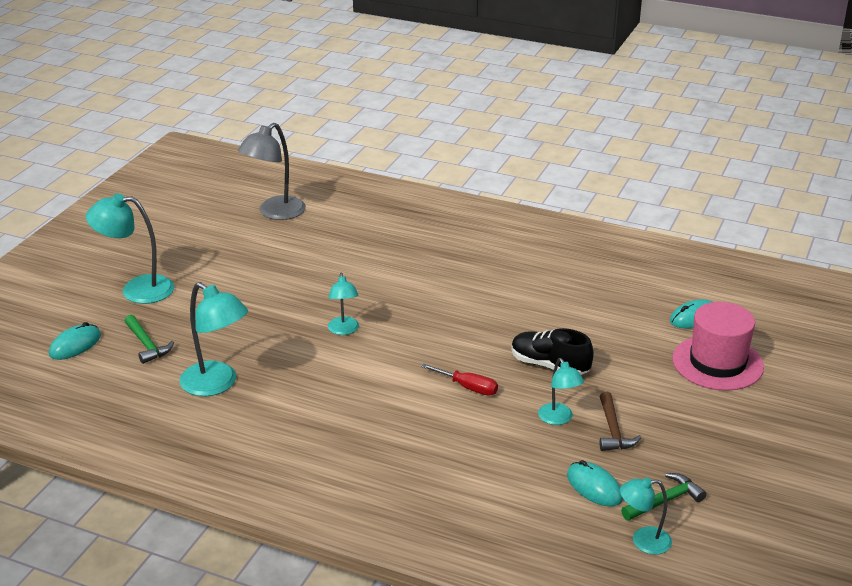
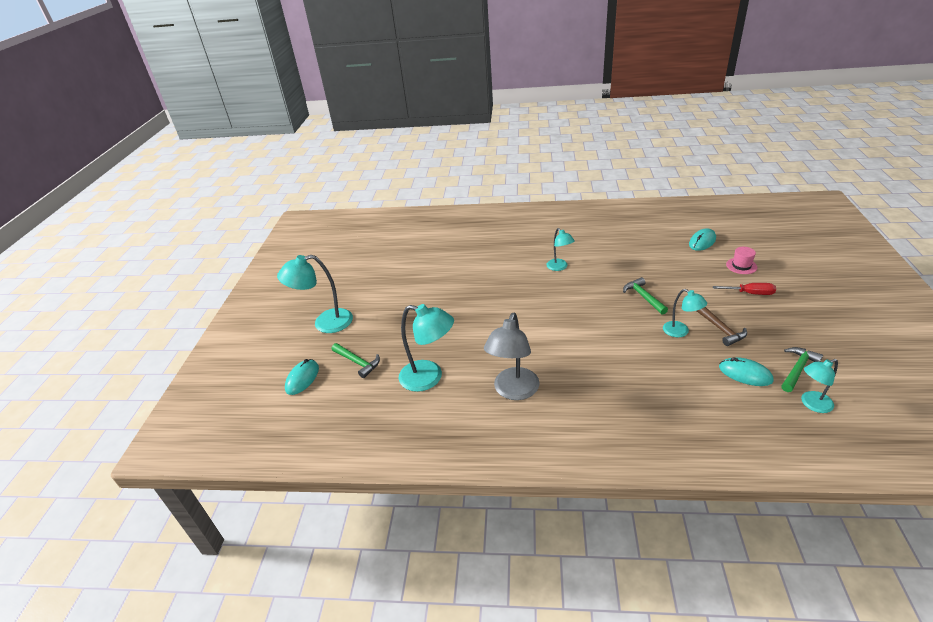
camera: 15 degrees left, 5 degrees up
(275, 213) = (389, 245): grey lamp -> grey lamp (514, 391)
(344, 330) = (491, 311): turquoise lamp -> turquoise lamp (559, 267)
(468, 387) = (604, 327): red screwdriver -> red screwdriver (750, 293)
(549, 365) = (643, 297): black shoe -> green hammer
(717, 363) = (741, 266): pink hat -> pink hat, size x0.47

